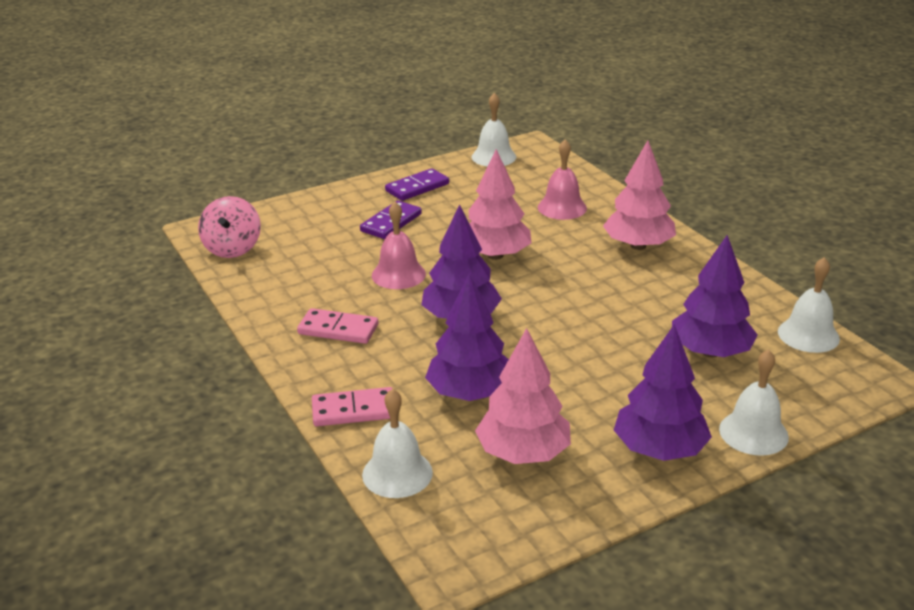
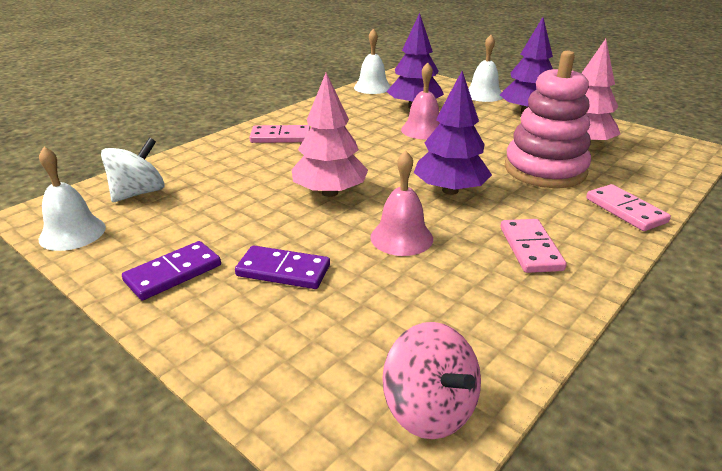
camera: 110 degrees left, 0 degrees up
(232, 248) = (429, 409): pink spinning top -> pink spinning top turned 75 degrees clockwise
(397, 473) = (660, 179): white bell -> none
(417, 187) = (173, 273): purple domino -> purple domino turned 75 degrees counterclockwise
(470, 393) = (545, 170): purple tree -> pink stacking toy
(543, 177) = (138, 193): none -> white spinning top
(562, 207) = (214, 174): pink bell -> pink bell (423, 130)
(638, 246) = (280, 137): pink tree -> pink domino

